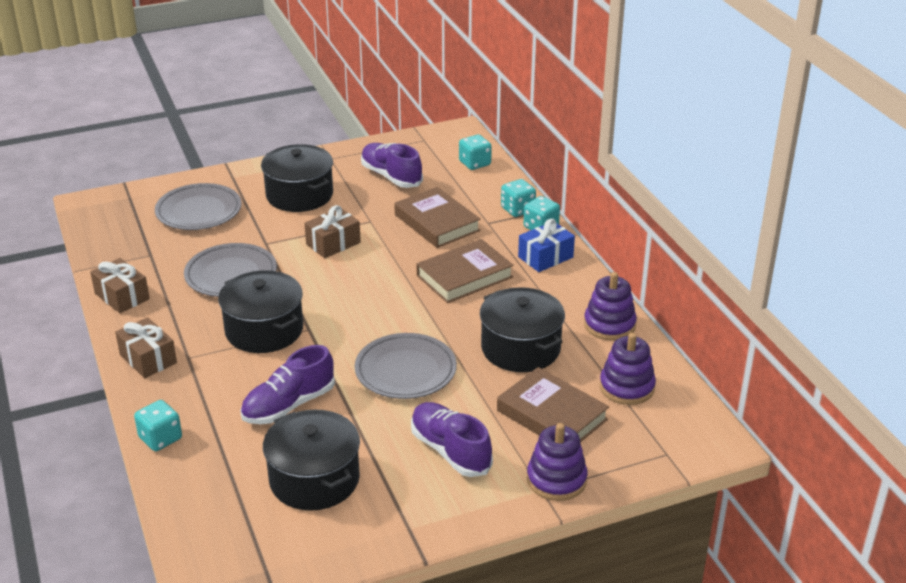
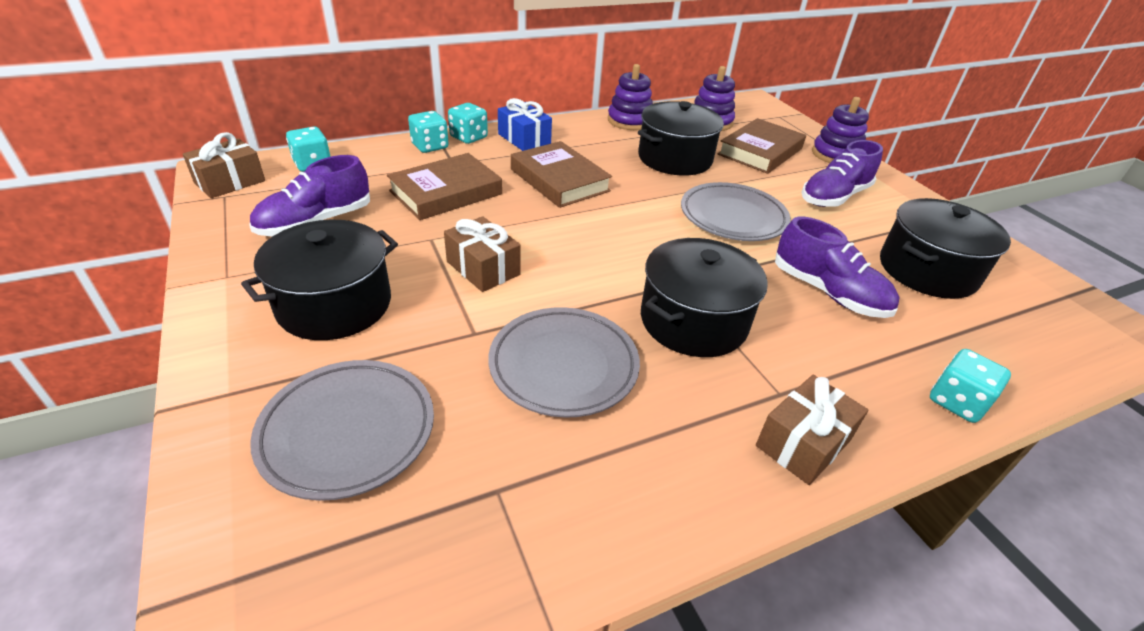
camera: 95 degrees left, 5 degrees up
(122, 296) = (642, 515): brown gift -> brown gift (230, 182)

